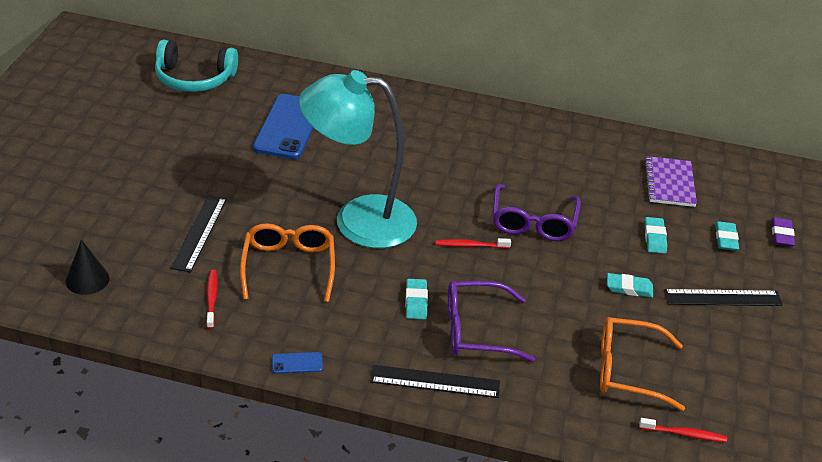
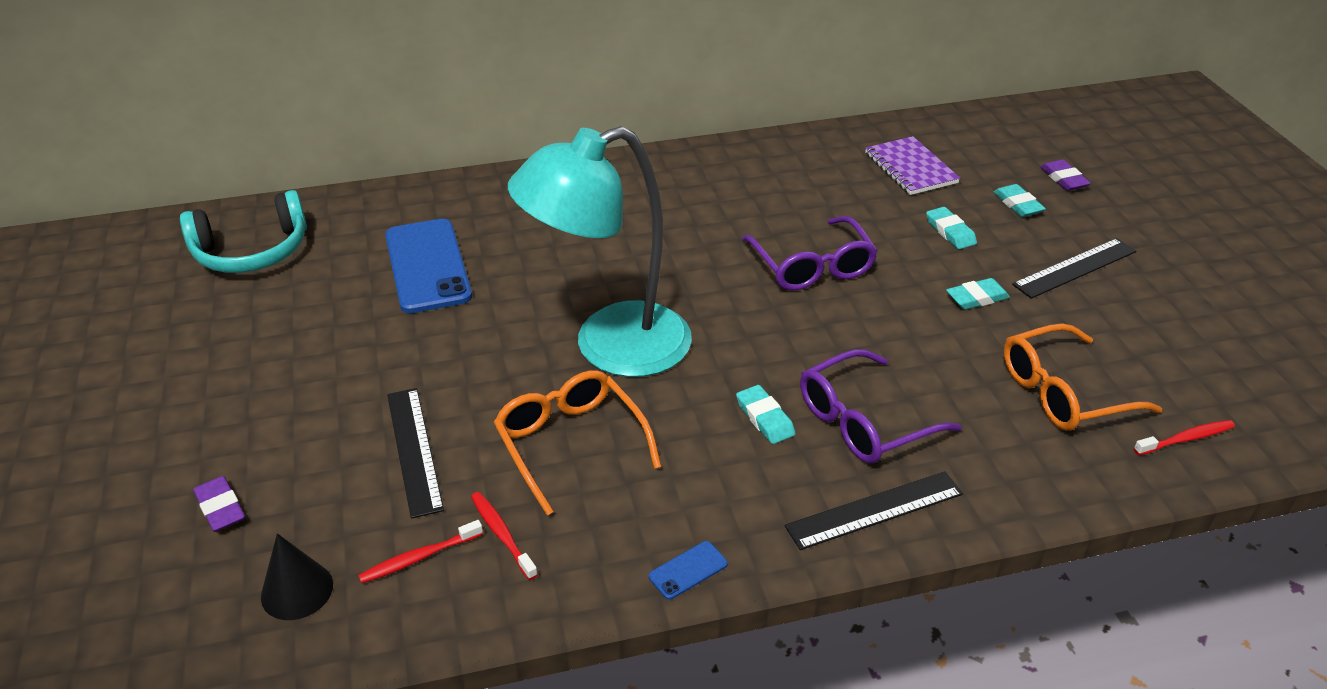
camera: 25 degrees left, 0 degrees up
(79, 220) = (220, 507): none -> purple eraser
(470, 245) = (767, 322): red toothbrush -> red toothbrush (419, 557)

